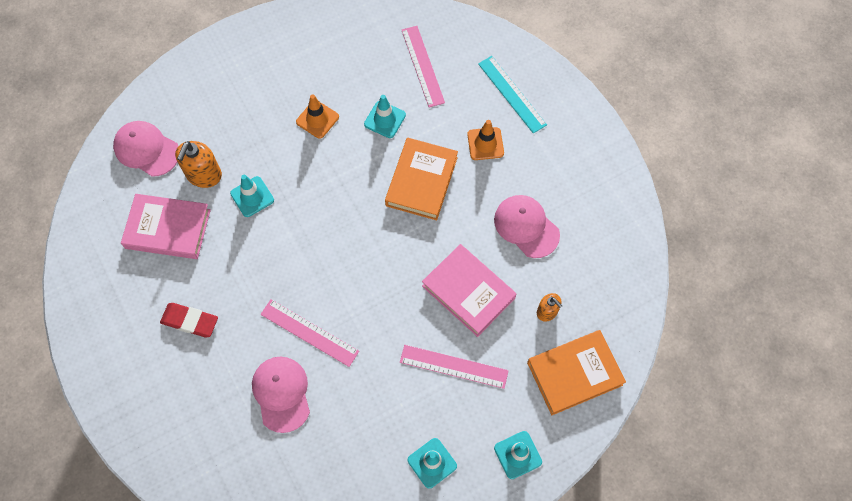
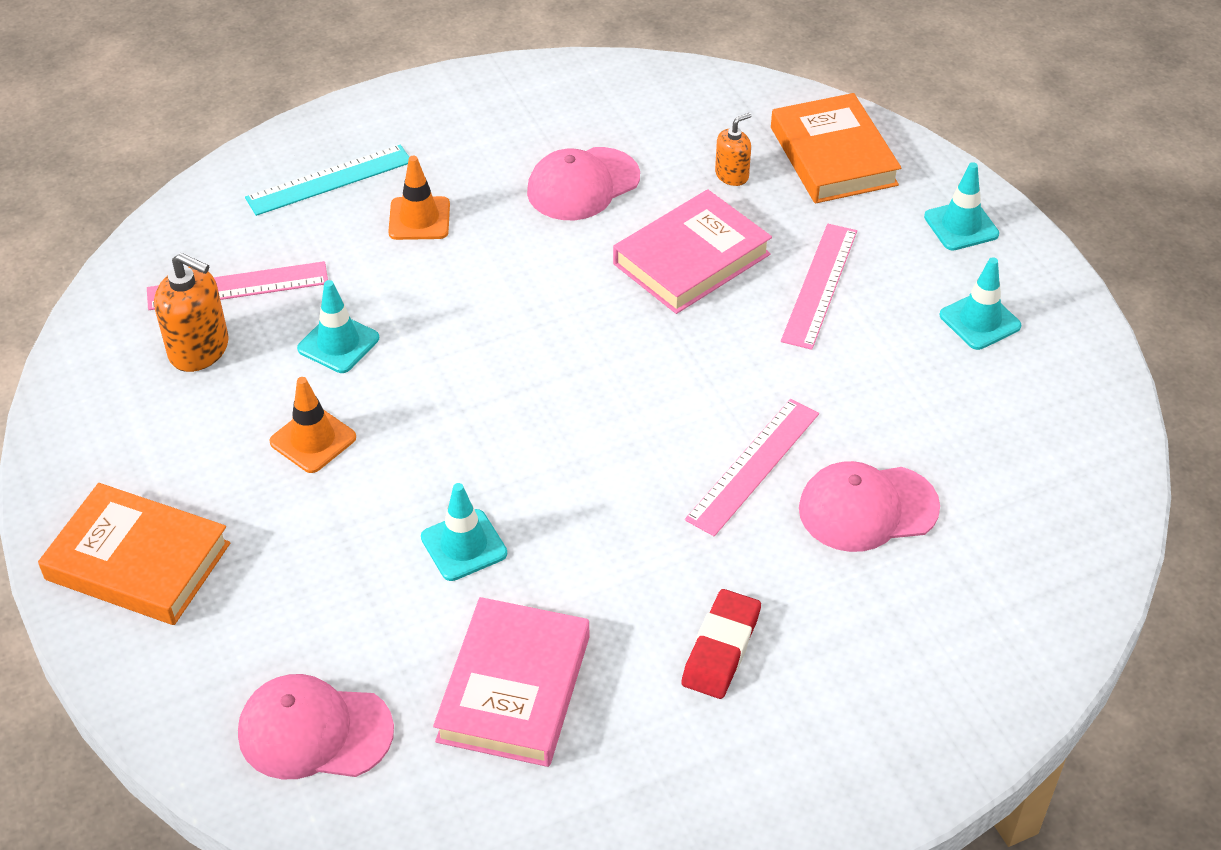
camera: 85 degrees left, 20 degrees down
(146, 149) = (314, 731): pink cap -> pink cap turned 60 degrees clockwise
(204, 175) = (399, 626): orange soap dispenser -> orange soap dispenser (199, 349)
(421, 181) = (476, 302): orange book -> orange book (138, 561)

